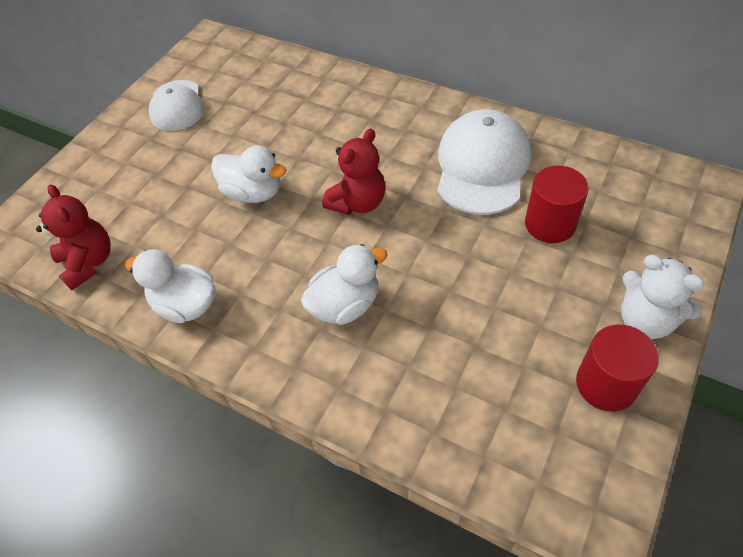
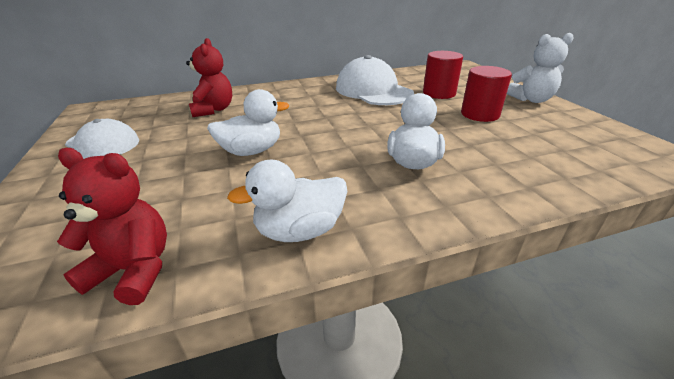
camera: 50 degrees left, 20 degrees down
(358, 202) = (334, 125): red teddy bear -> red teddy bear (213, 110)
(606, 384) = (567, 121): red cylinder -> red cylinder (480, 114)

